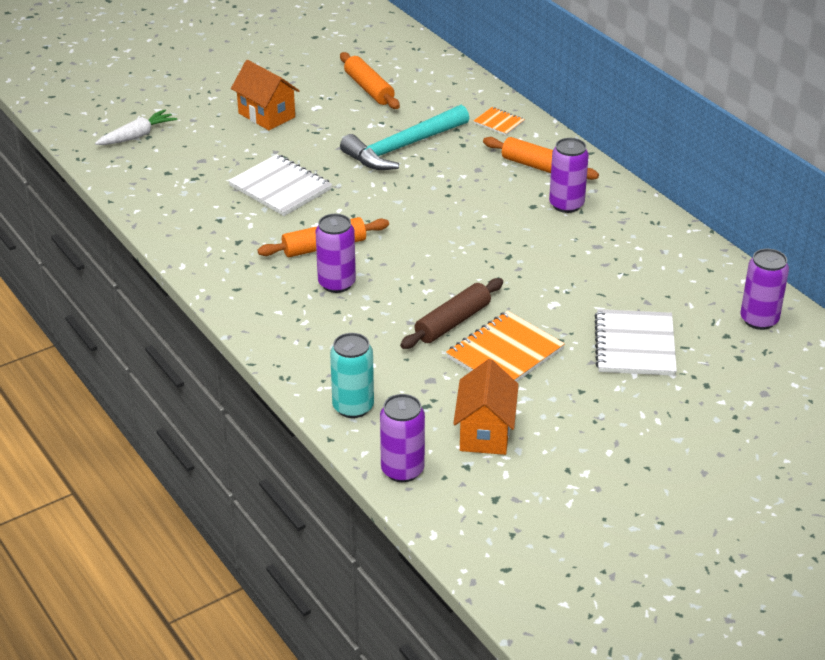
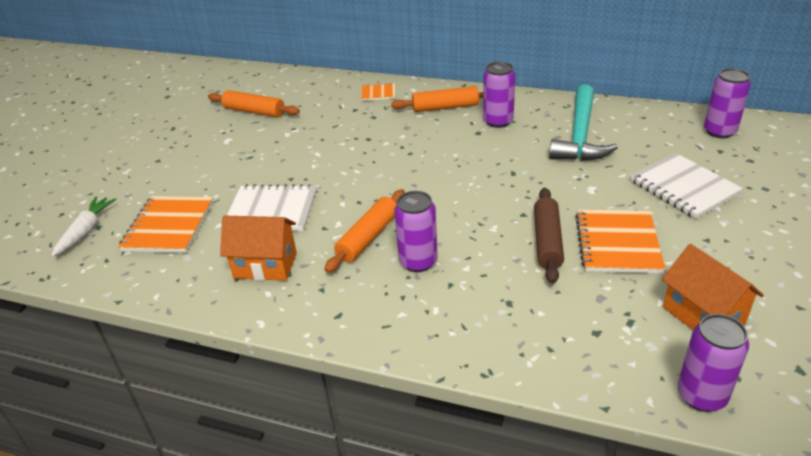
camera: 35 degrees left, 0 degrees up
(195, 162) = (169, 226): none -> orange notebook
(266, 115) = (192, 163): orange house -> orange house (265, 265)
(353, 407) = (580, 362): turquoise can -> none
(403, 147) = (332, 137): turquoise hammer -> turquoise hammer (580, 135)

